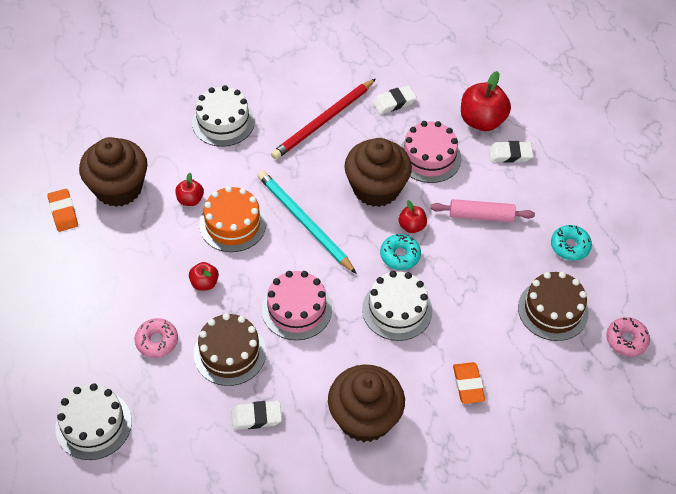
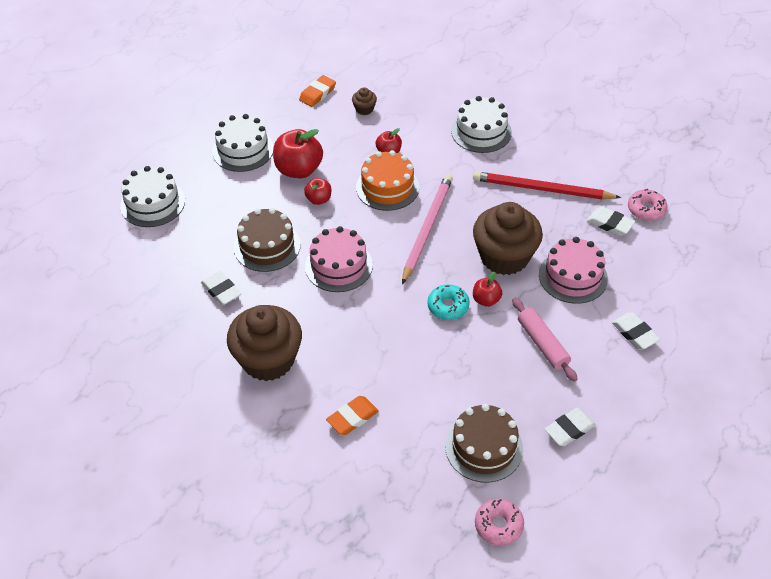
camera: 60 degrees right, 5 degrees down
(118, 188) = (364, 109): brown cupcake -> brown cupcake, size x0.42
(157, 341) = (246, 200): pink donut -> pink donut (646, 209)
(304, 222) = (427, 228): turquoise pencil -> pink pencil
(397, 310) = (390, 331): white cake -> white cake (243, 150)
(482, 121) = (653, 294): red apple -> red apple (299, 170)
(570, 246) = (569, 429): turquoise donut -> white eraser

